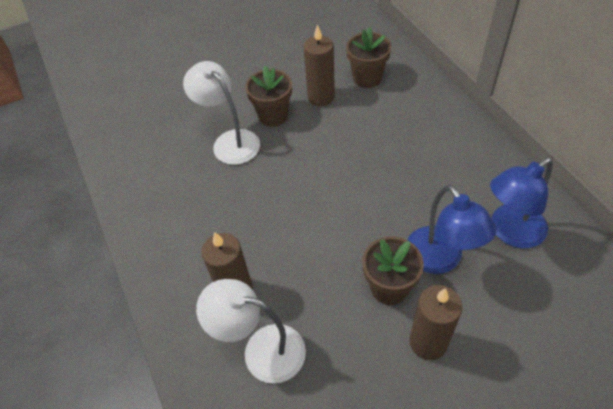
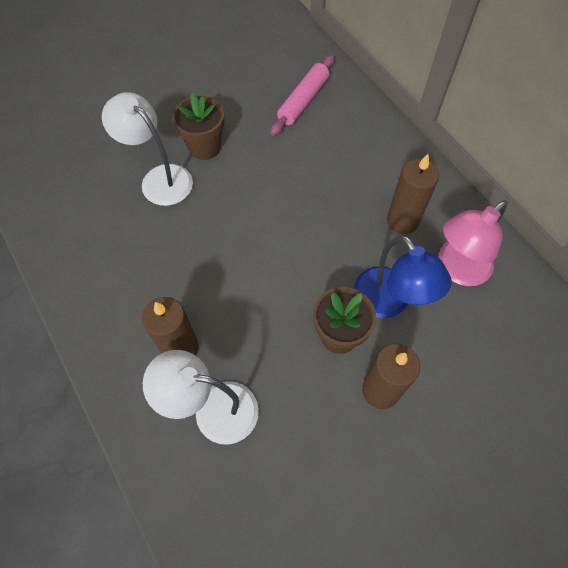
camera: 10 degrees left, 10 degrees up
(321, 97) = (255, 124): brown candle -> brown candle (402, 221)
(367, 78) = (303, 100): brown flower pot -> pink rolling pin
(510, 232) = (456, 269): blue lamp -> pink lamp

